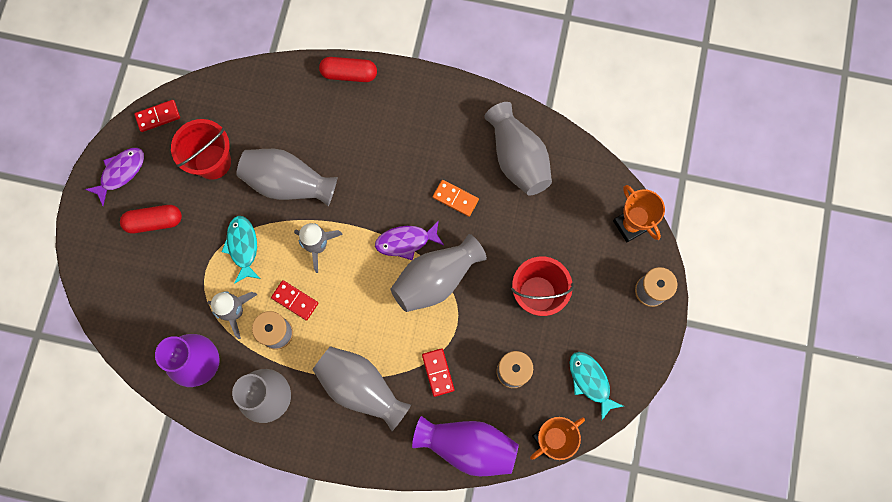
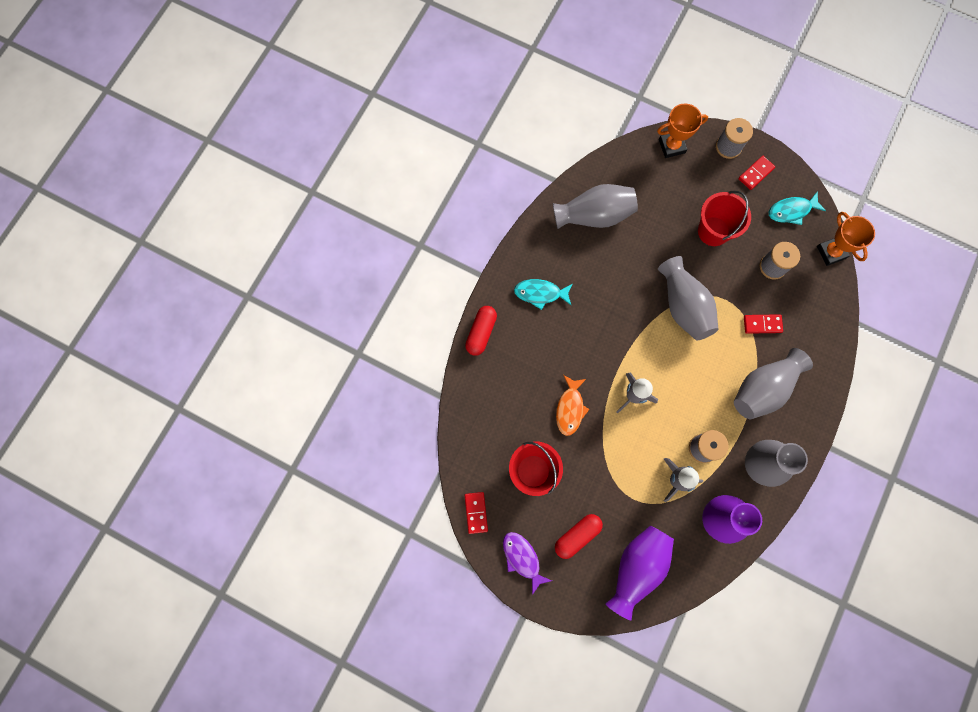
camera: 75 degrees left, 0 degrees up
(154, 222) = (577, 536): red capsule -> red capsule turned 45 degrees clockwise
(243, 247) = (619, 461): turquoise fish -> turquoise fish (540, 293)
(288, 183) = (570, 408): grey vase -> orange fish
(295, 300) = (677, 426): red domino -> red domino (756, 173)
(406, 241) = (646, 322): purple fish -> none
(455, 199) = (617, 273): orange domino -> none
(468, 446) = (826, 316): purple vase -> purple vase (637, 567)

